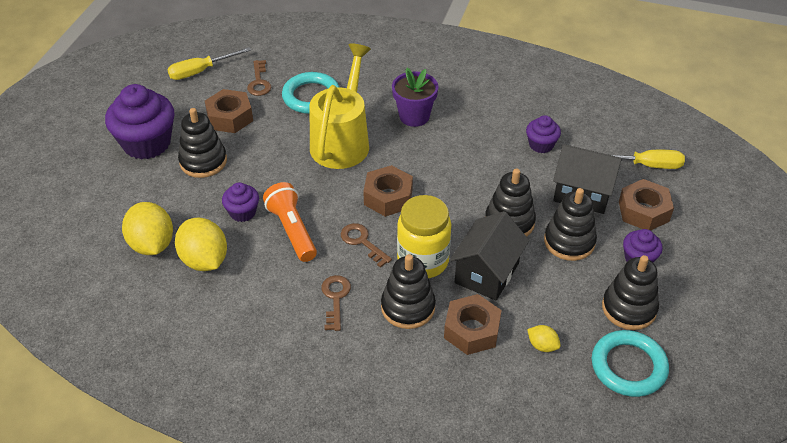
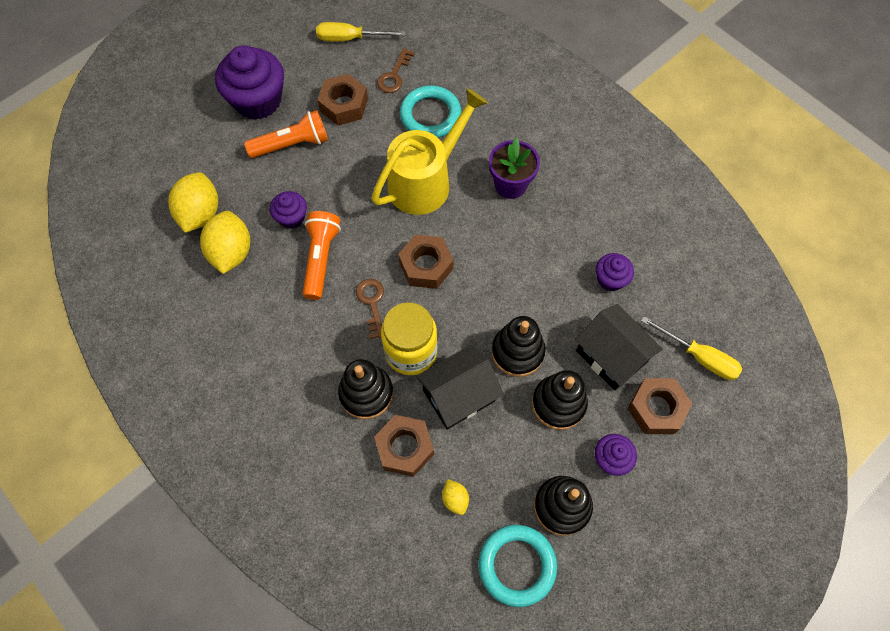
camera: 30 degrees right, 20 degrees up
(203, 161) = (292, 144): black stacking toy -> orange flashlight
(335, 298) = (312, 350): brown key -> none

